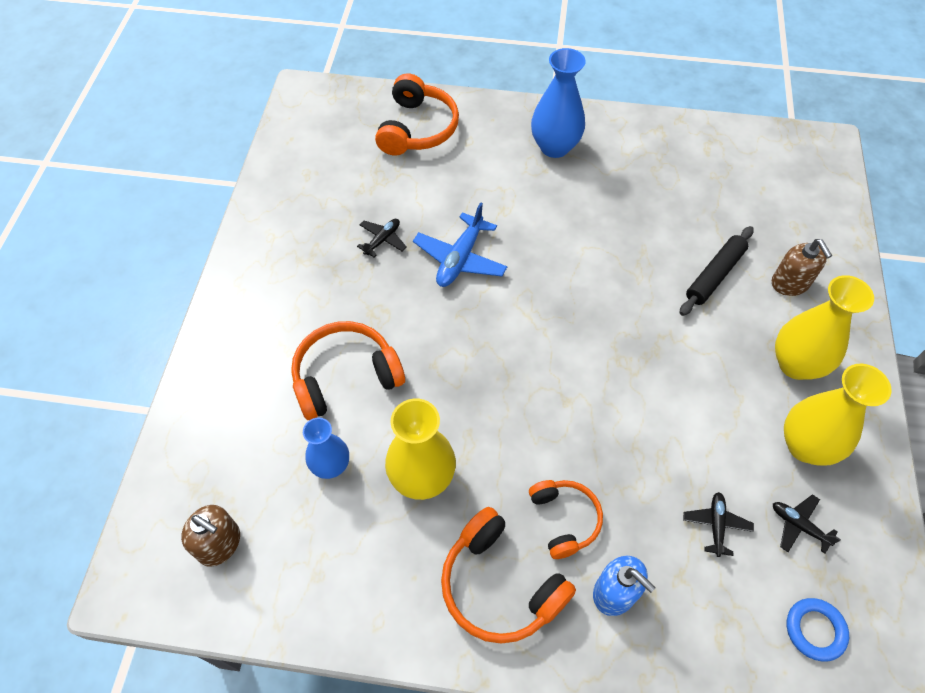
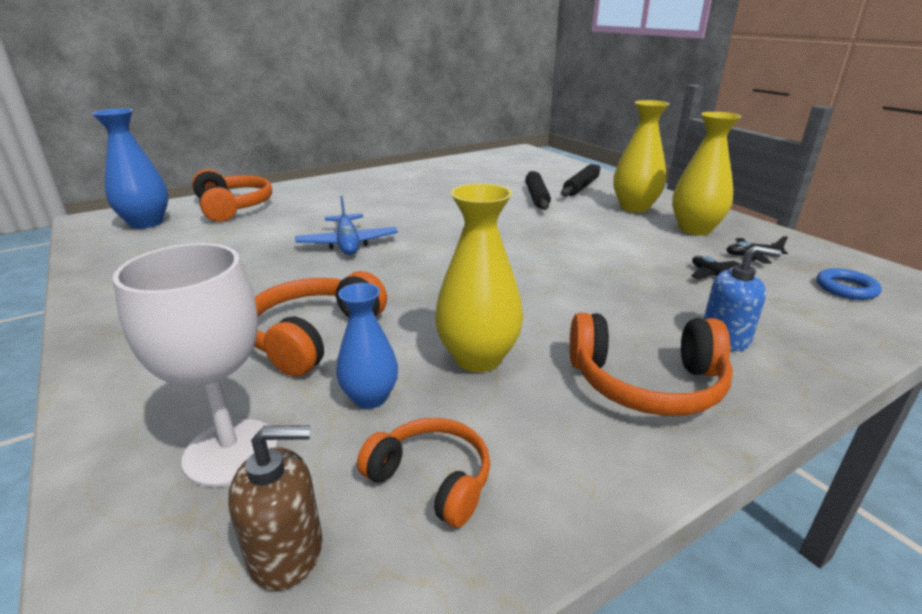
camera: 40 degrees left, 30 degrees down
(237, 455) = (231, 452): none -> white goblet
(382, 240) = (261, 257): black plane -> none
(554, 147) = (359, 187): blue vase -> blue vase (146, 223)
(564, 519) = (626, 321): orange headphones -> orange headphones (431, 479)
(790, 283) = (581, 187): brown soap dispenser -> black rolling pin

